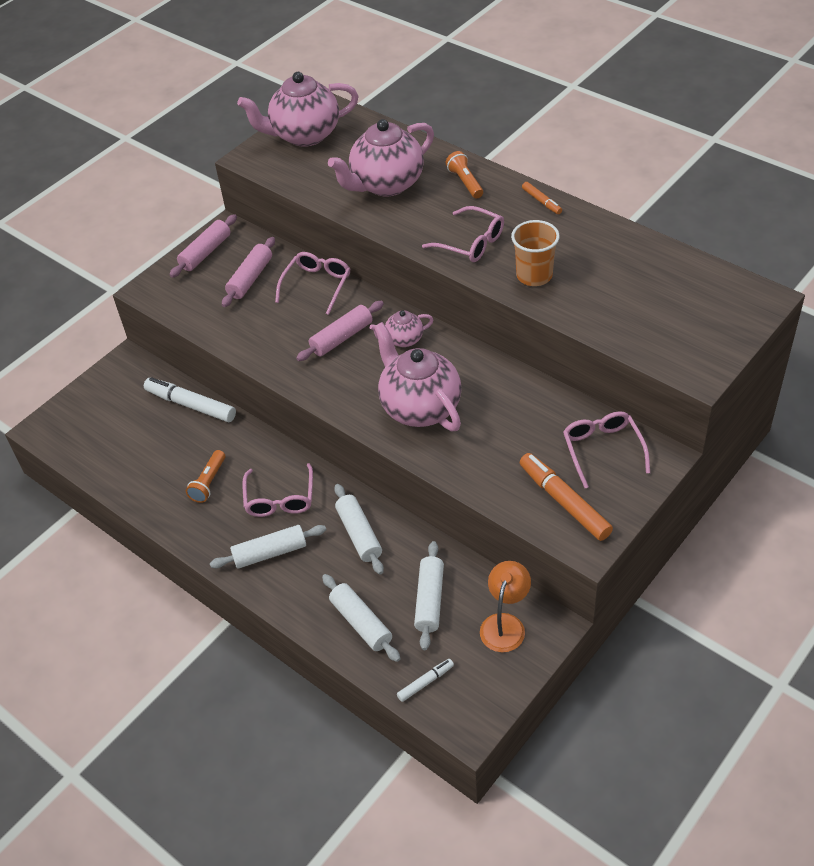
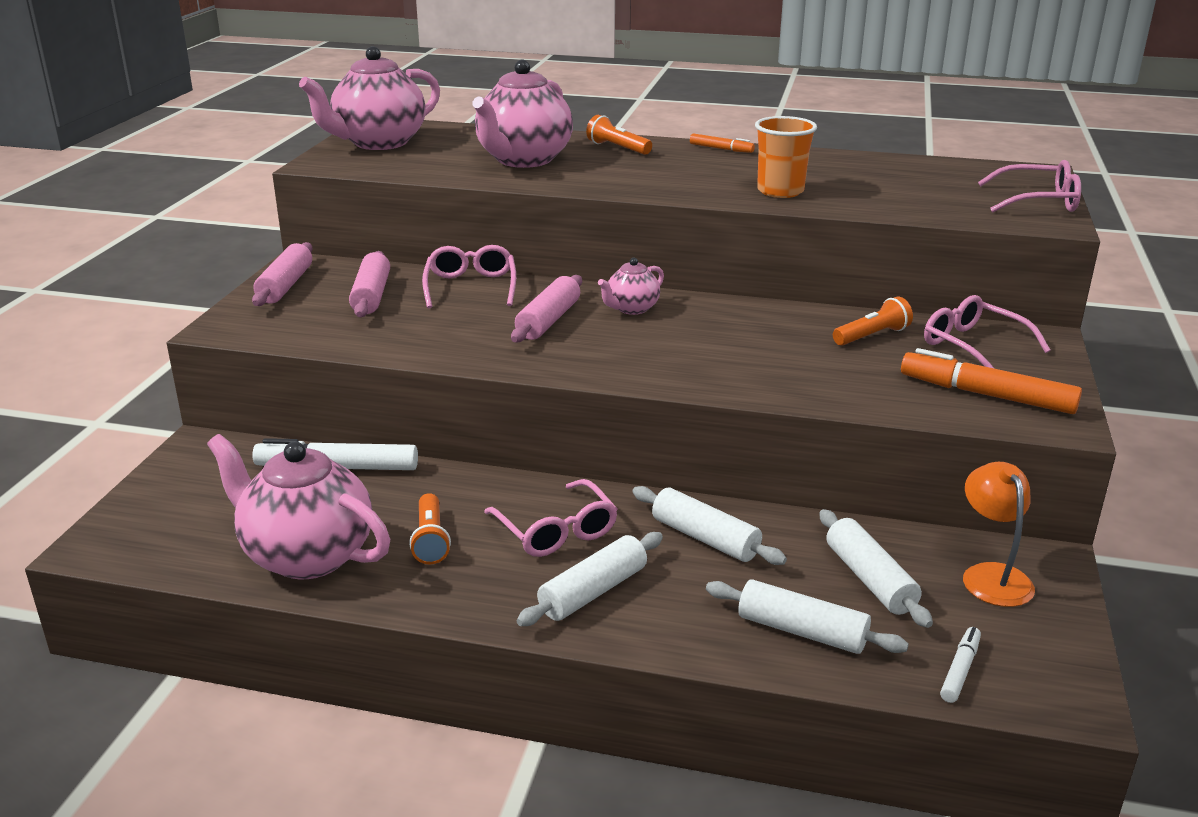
camera: 30 degrees left, 20 degrees down
(419, 407) = (715, 356): pink teapot -> pink teapot (307, 555)
(471, 243) = (677, 182): pink glasses -> pink glasses (1038, 201)
(541, 417) = (872, 336): none -> orange flashlight

